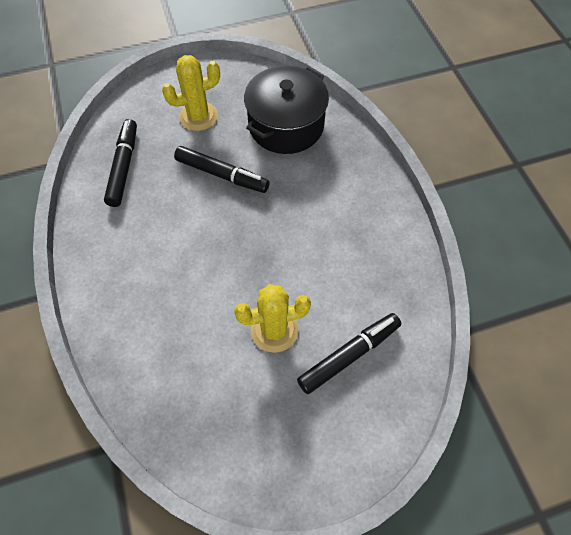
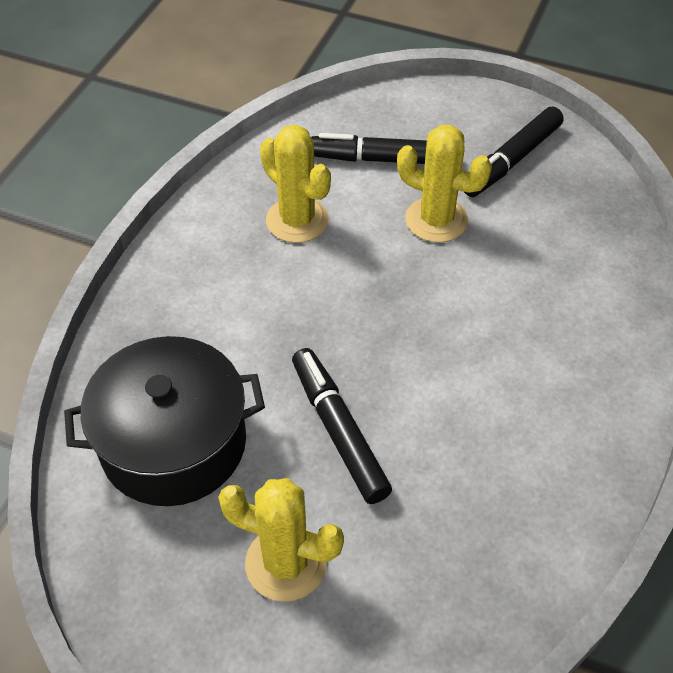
camera: 140 degrees left, 10 degrees down
(124, 167) = (477, 552): black marker -> black marker (511, 160)
(351, 268) = (297, 220): none -> yellow cactus

